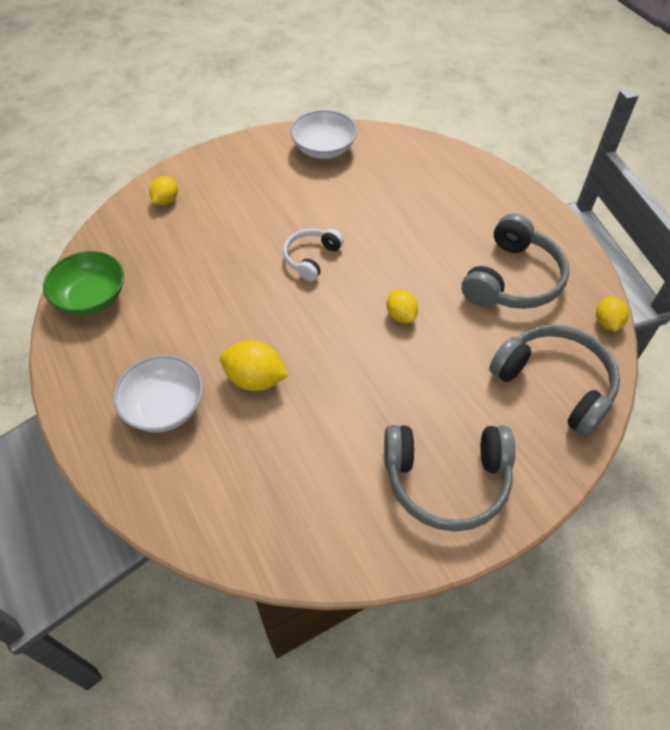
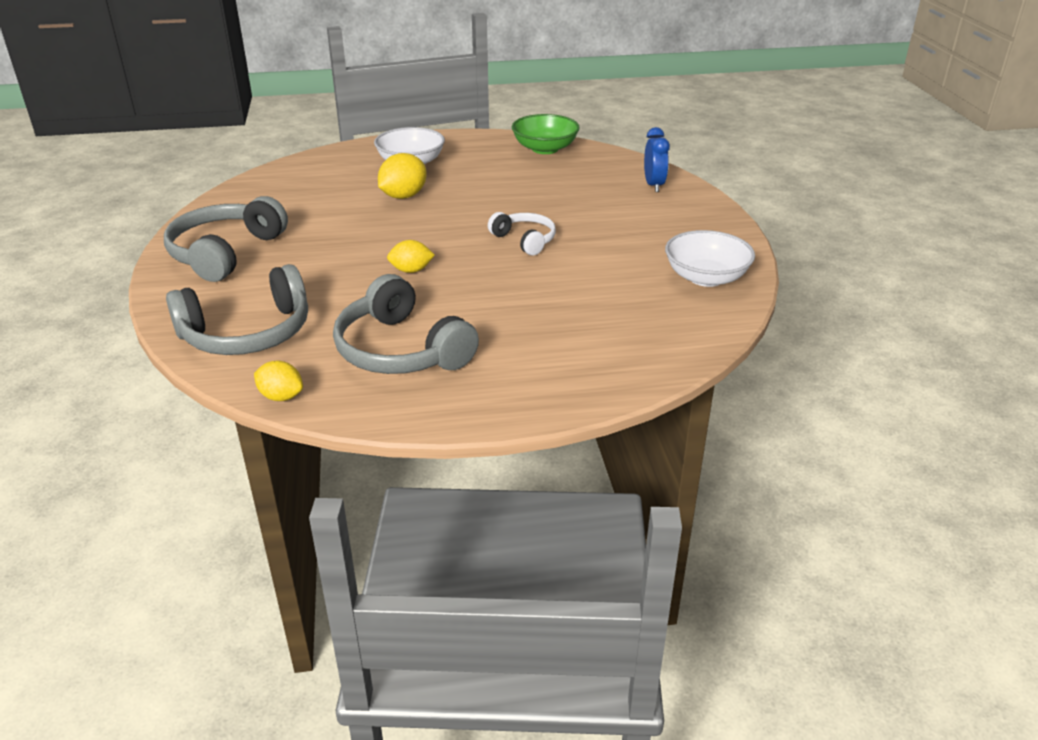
camera: 110 degrees right, 20 degrees down
(166, 200) = (654, 185): yellow lemon -> blue clock

